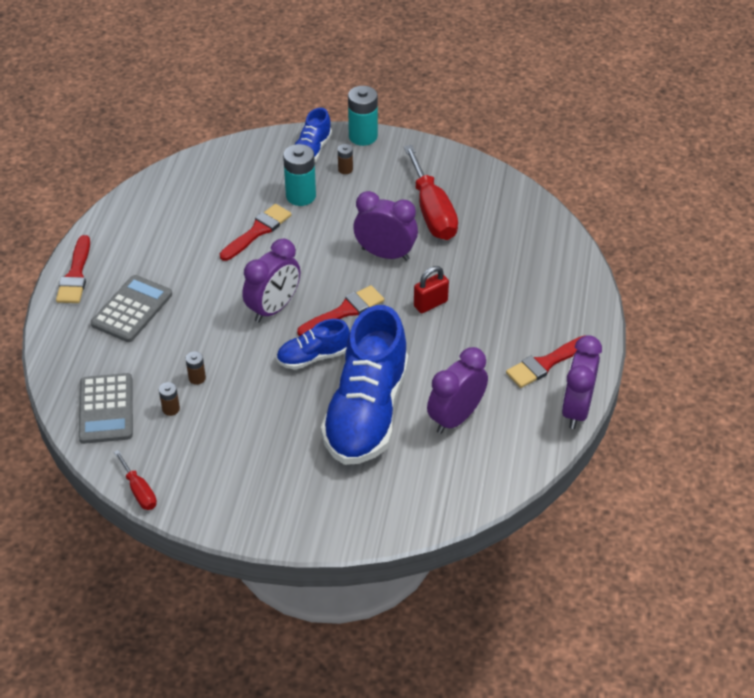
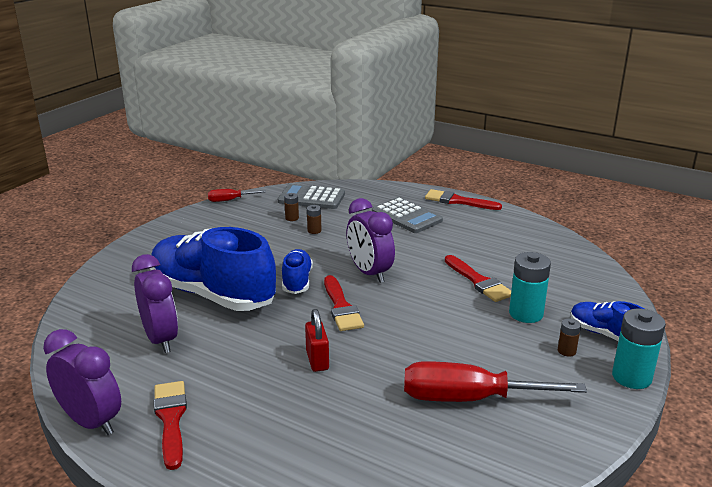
camera: 110 degrees right, 20 degrees down
(385, 254) = (409, 348): purple clock -> none

